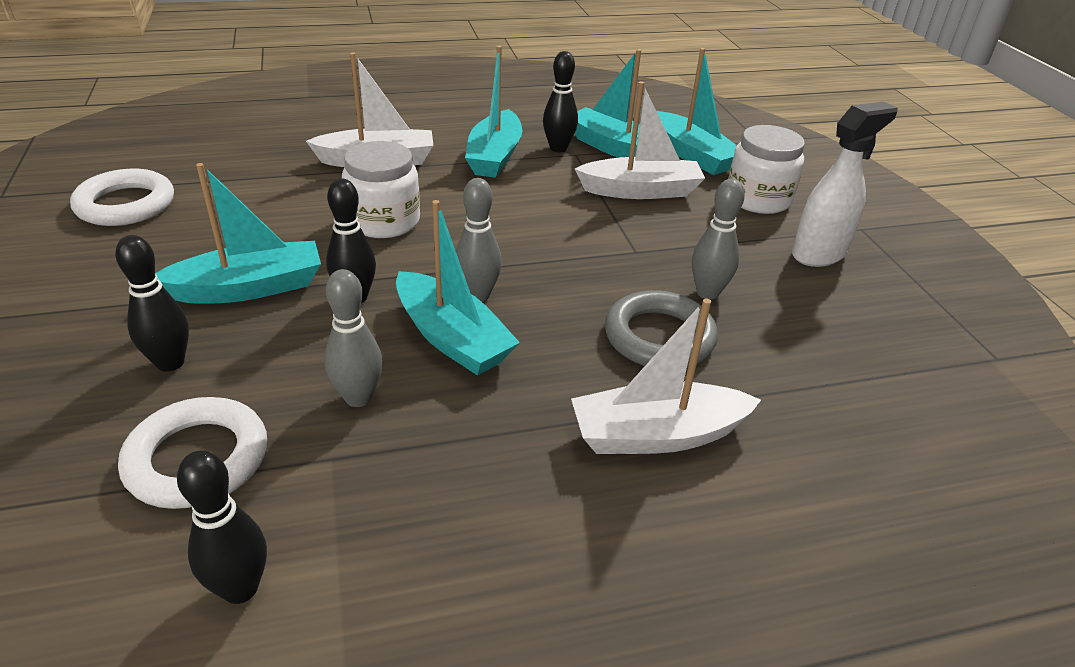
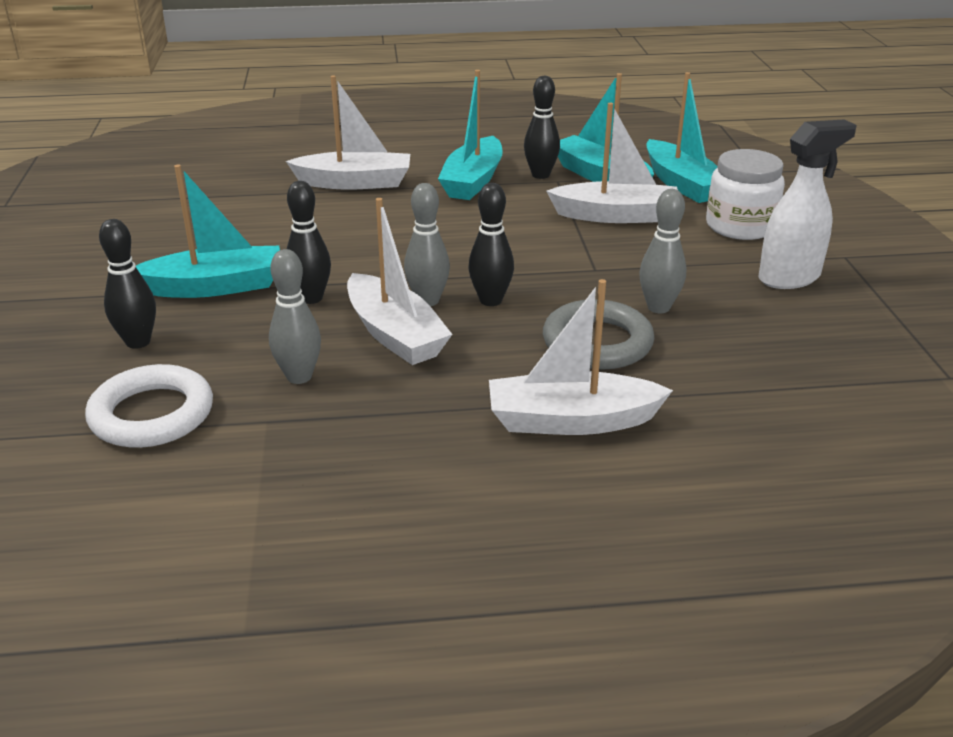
camera: 10 degrees right, 5 degrees down
(125, 204) = (113, 215): white ring -> none
(240, 588) = (175, 507): black bowling pin -> black bowling pin (490, 300)
(384, 221) = (350, 236): white jar -> none
(452, 338) = (395, 334): turquoise boat -> white boat

